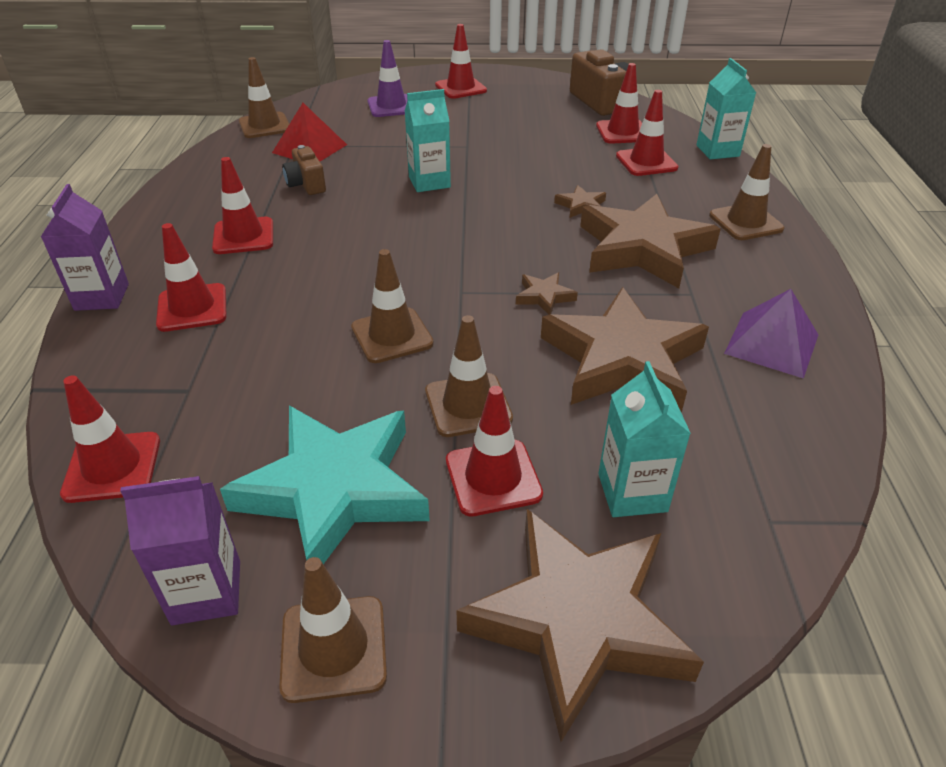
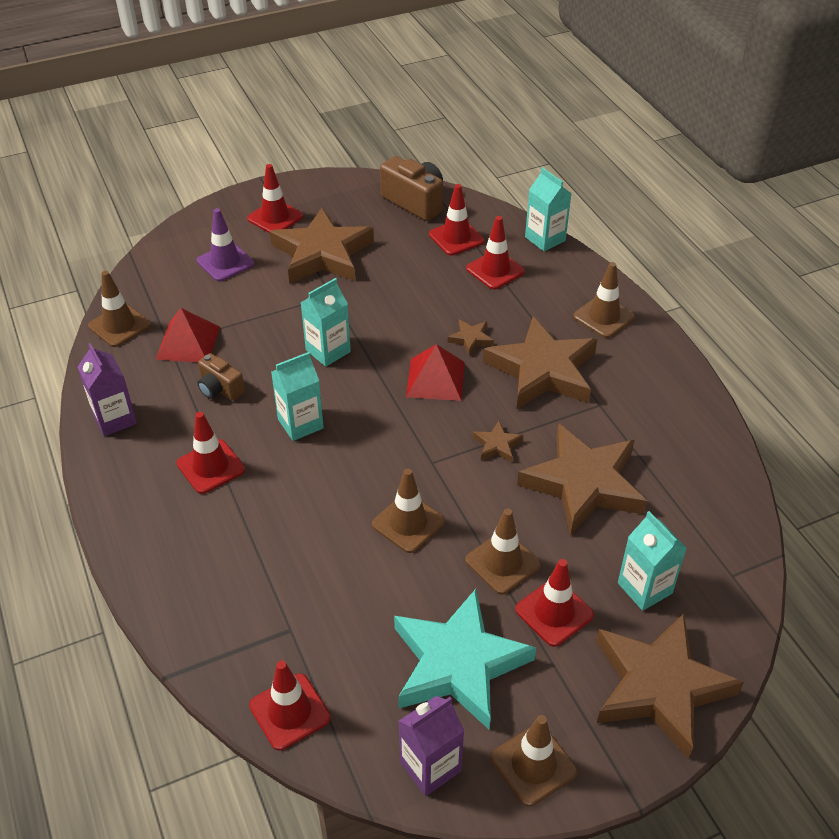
camera: 25 degrees left, 5 degrees up
(102, 297) = (141, 573): purple carton -> purple carton (115, 419)
(192, 308) = (229, 555): red traffic cone -> none
(355, 227) = (300, 424): none -> turquoise carton
(483, 118) = (322, 254): none -> brown star
(519, 227) = (435, 379): none -> red pyramid
(771, 344) = (673, 433): purple pyramid -> none

